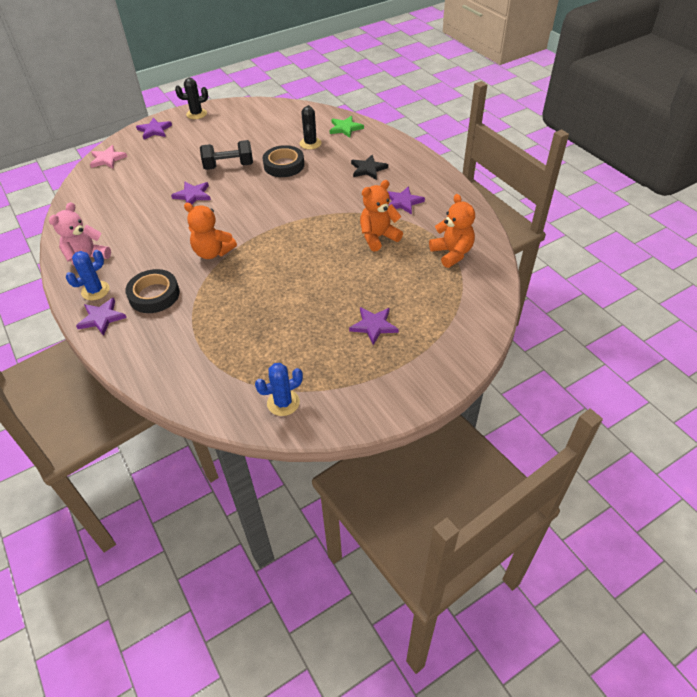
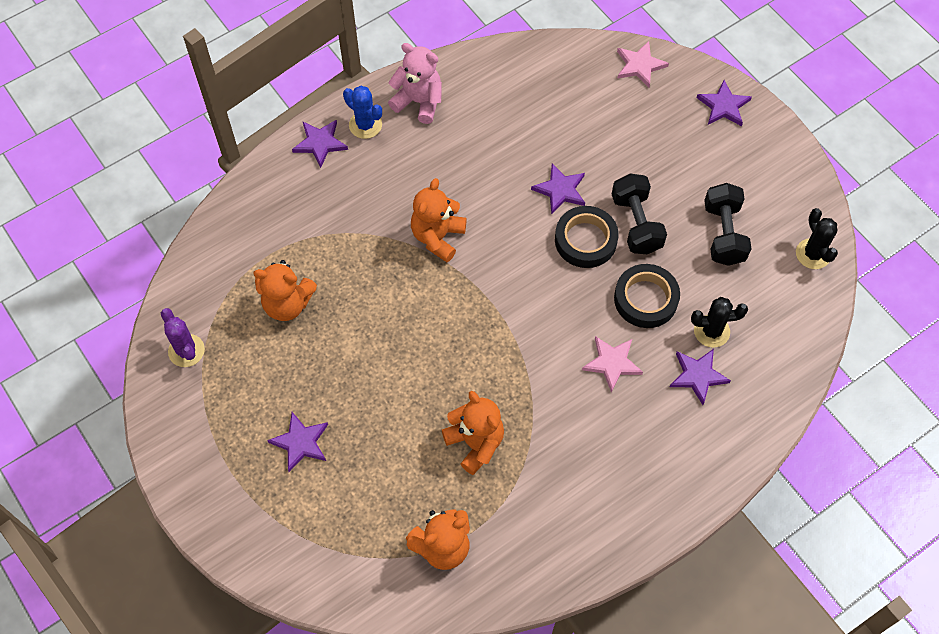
camera: 85 degrees right, 15 degrees up
(154, 295) = (358, 188): black tape -> black tape (585, 240)
(196, 114) = (779, 153): black cactus -> black cactus (813, 254)
(245, 136) = (723, 234): none -> black dumbbell
(251, 336) = (287, 304): none -> orange teddy bear
(283, 403) = (186, 351): blue cactus -> purple cactus
(326, 180) = (612, 363): none -> pink star
(345, 128) = (765, 382): green star -> none
(368, 169) = (646, 423): black star -> none
(403, 202) = (562, 478): purple star -> purple star (698, 376)

